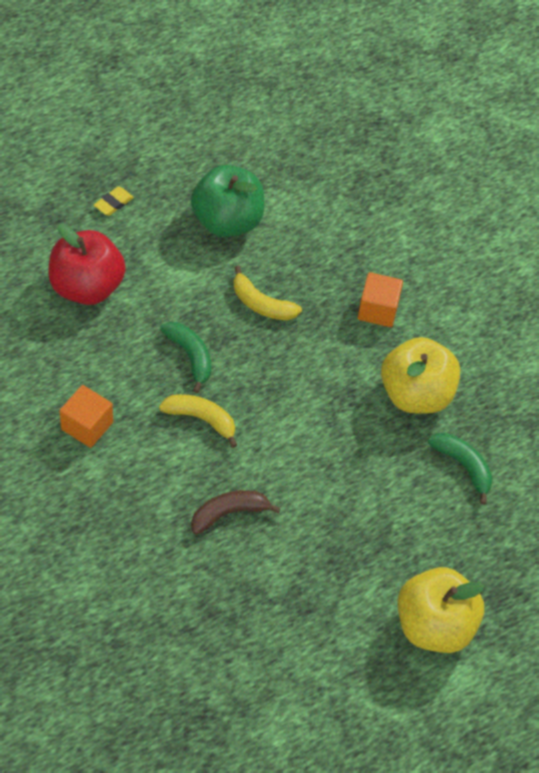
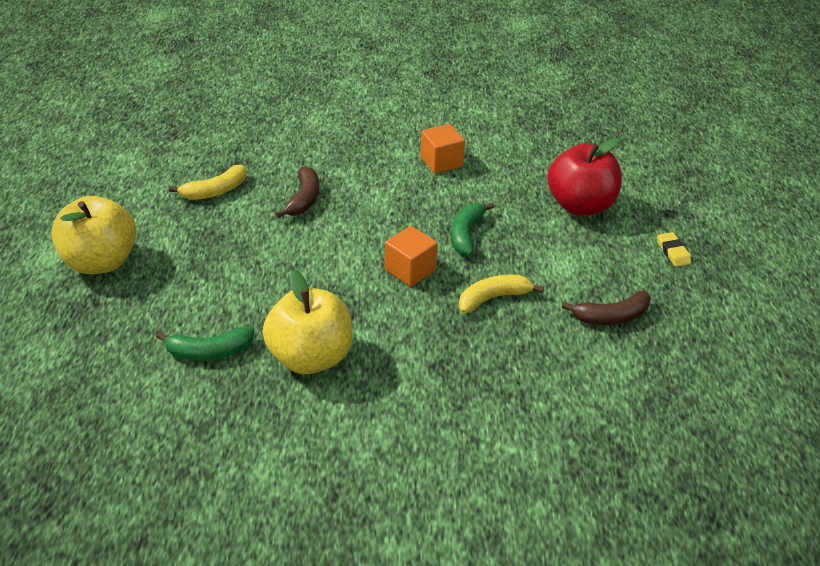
camera: 125 degrees right, 15 degrees down
(190, 356) = (466, 234): green banana -> green banana turned 105 degrees clockwise
(201, 419) = (399, 217): yellow banana -> yellow banana (215, 191)
(227, 221) = (611, 317): green apple -> brown banana
(378, 310) = (428, 378): orange cube -> orange cube (410, 270)

